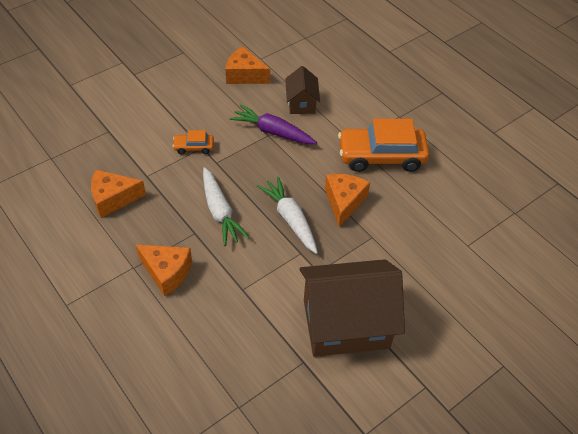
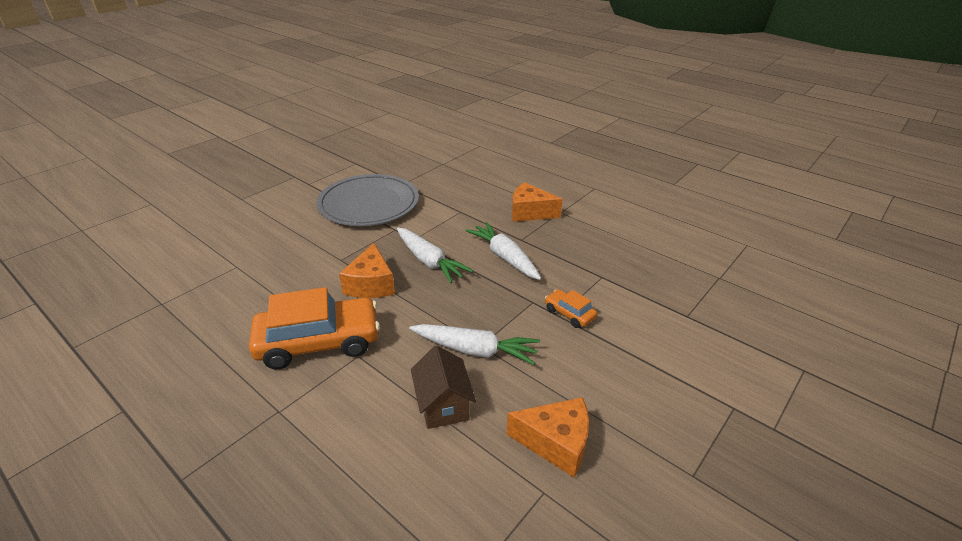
camera: 170 degrees right, 15 degrees down
(113, 199) = (619, 252): orange cheese -> none
(194, 147) = (569, 313): orange car -> orange car turned 120 degrees counterclockwise
(273, 132) = (474, 350): purple carrot -> white carrot
(346, 323) = (369, 204): brown house -> grey plate

